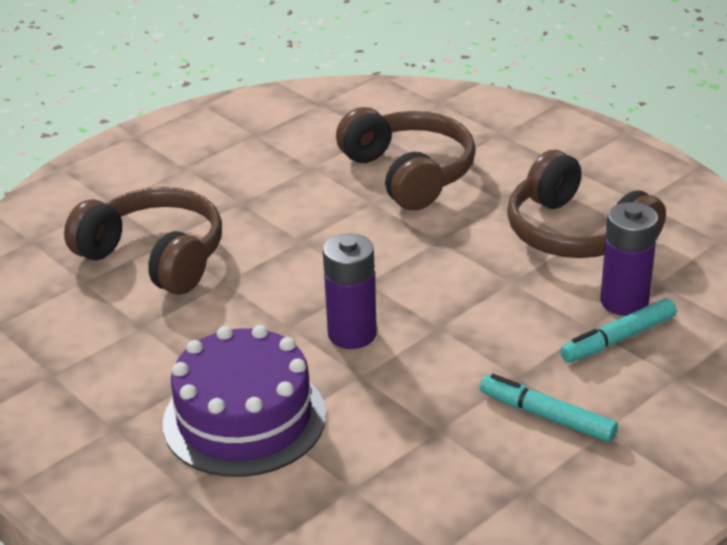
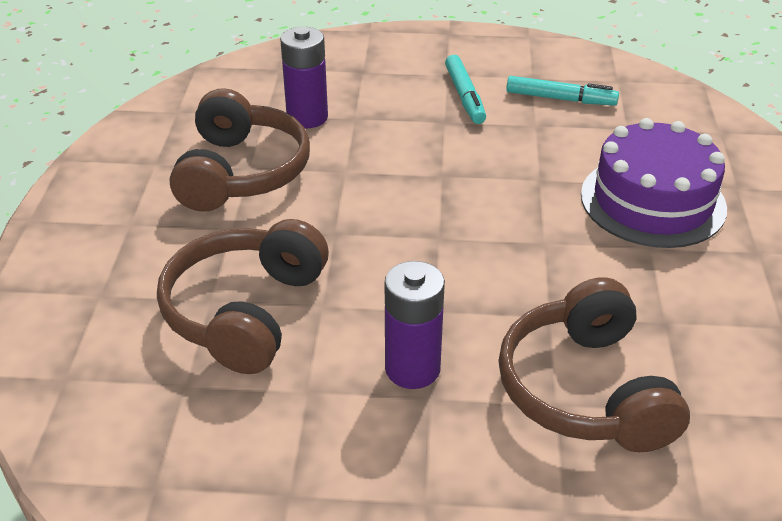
camera: 135 degrees left, 5 degrees up
(352, 334) = (506, 208): purple battery -> purple battery (412, 369)
(618, 339) = (353, 103): turquoise marker -> turquoise marker (560, 99)

